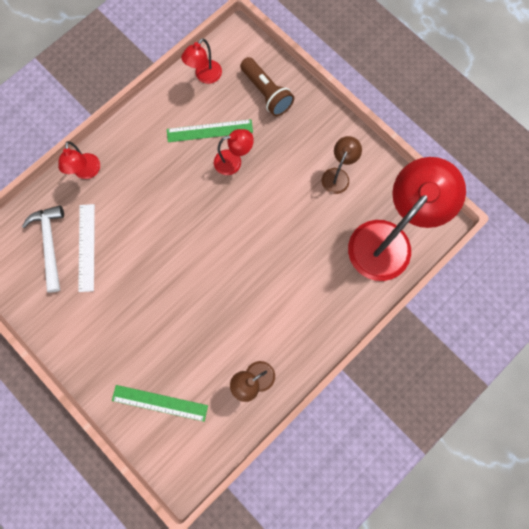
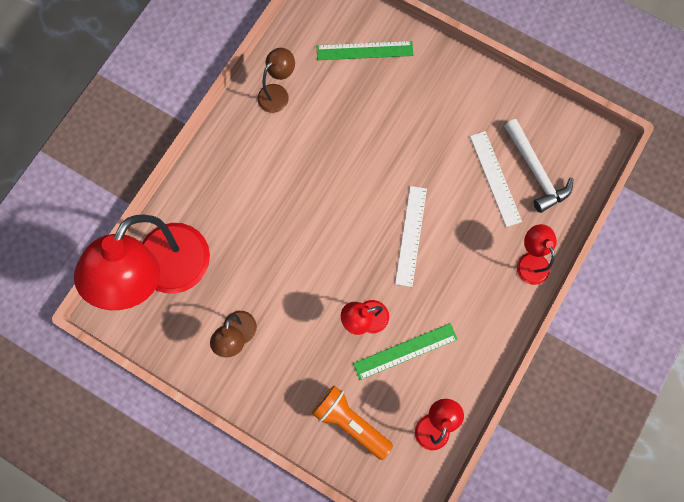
camera: 165 degrees right, 0 degrees up
(175, 217) = (411, 235): none -> white ruler
(266, 93) = (350, 421): brown flashlight -> orange flashlight

